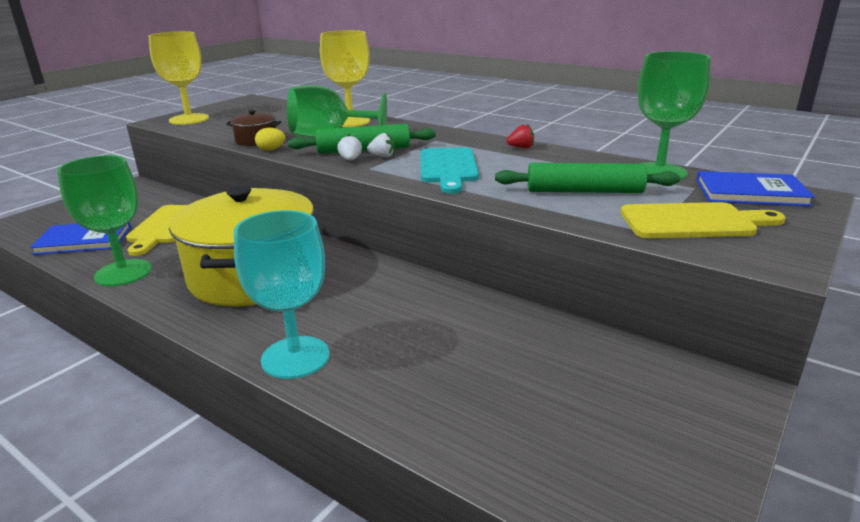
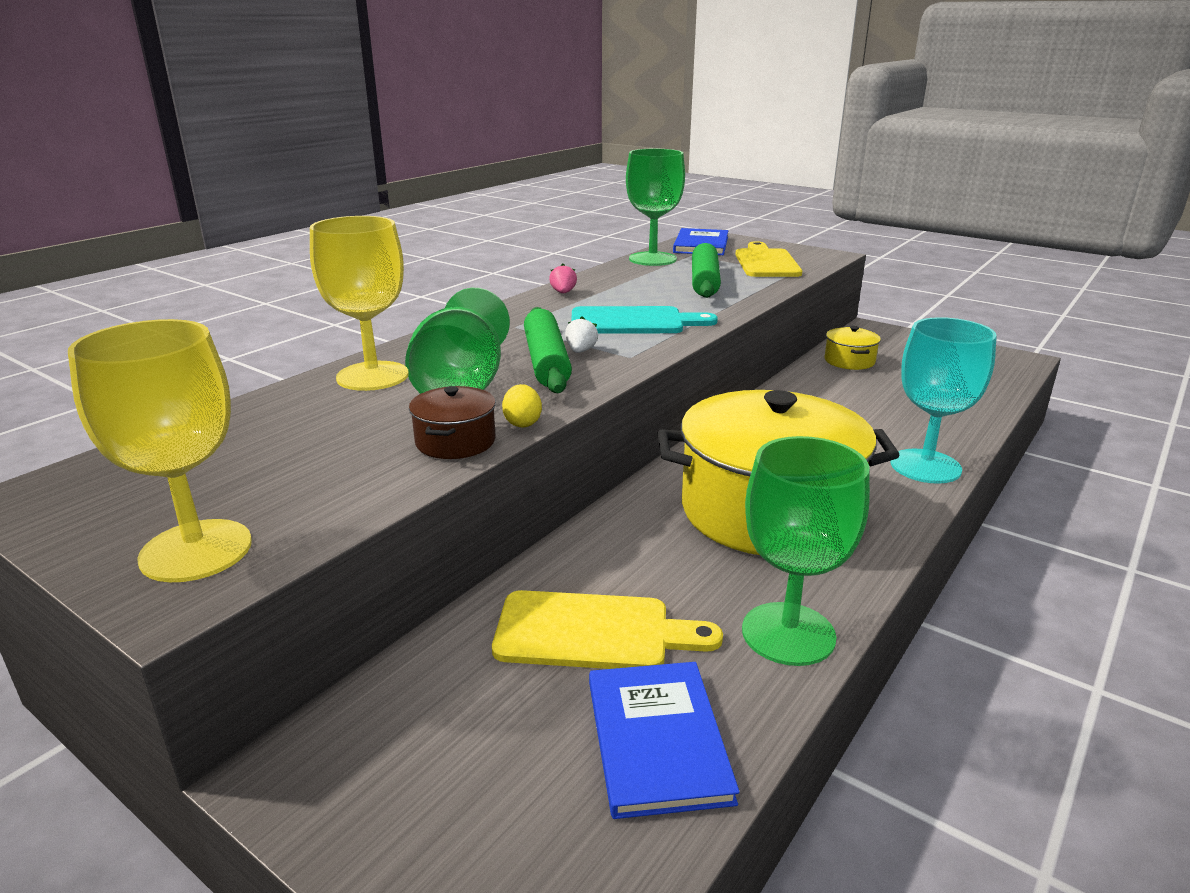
camera: 90 degrees left, 0 degrees up
(350, 160) = (593, 367): white strawberry -> none
(521, 147) = (563, 293): red strawberry -> pink strawberry
(582, 350) = (849, 361): none -> yellow pot

